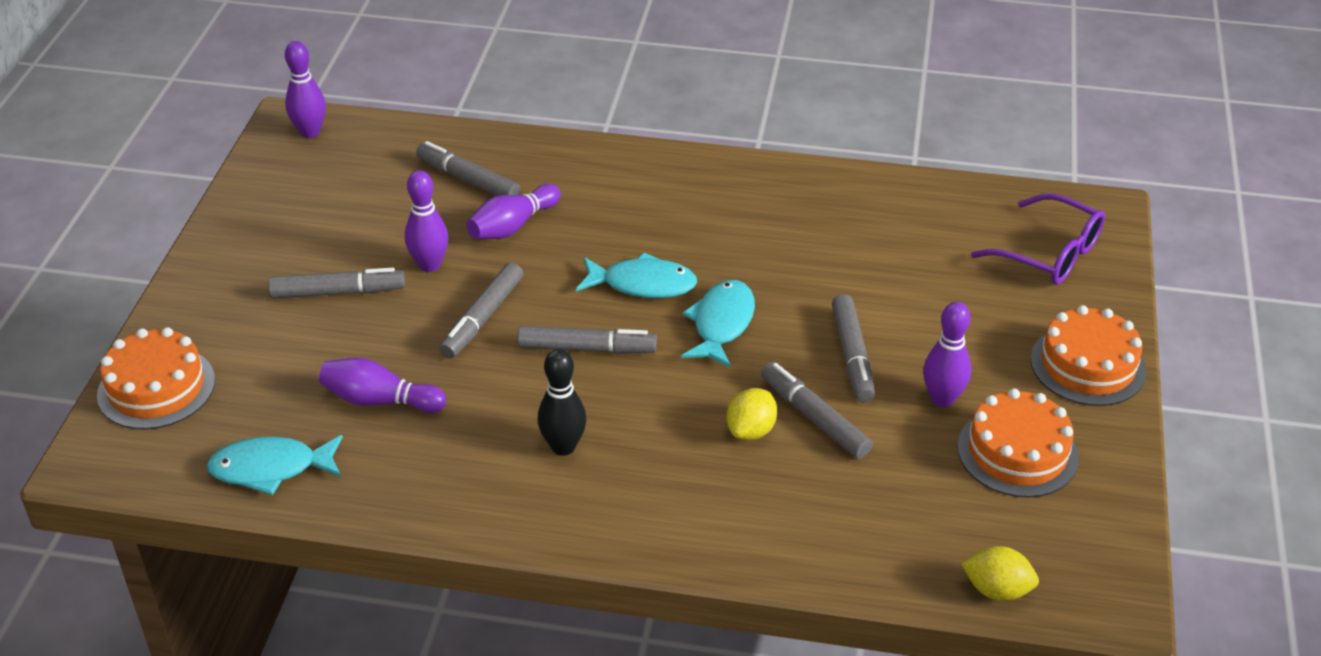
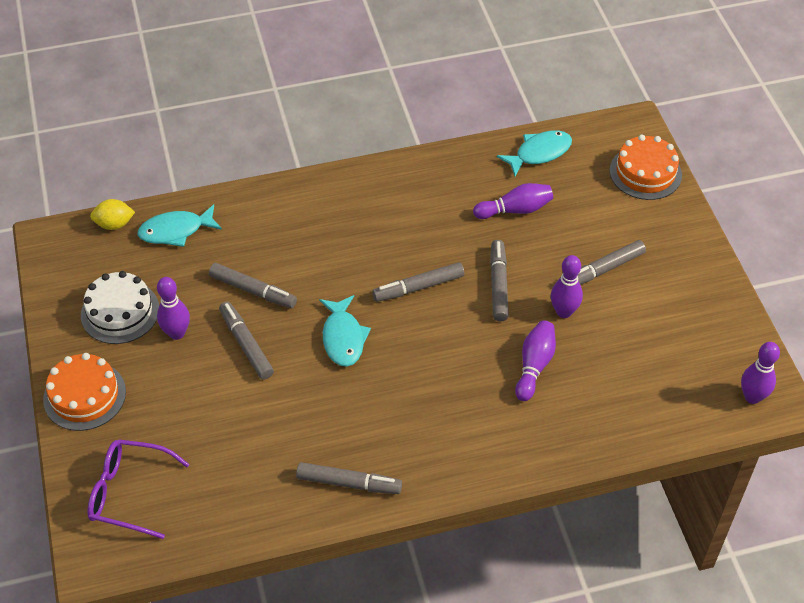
camera: 155 degrees right, 10 degrees up
(468, 180) = (598, 396): grey marker -> grey marker (349, 483)
(563, 447) = (391, 220): black bowling pin -> none
(643, 284) = (413, 350): turquoise fish -> turquoise fish (176, 231)
(751, 431) = (288, 268): yellow lemon -> none
(1017, 452) = (120, 312): orange cake -> white cake

